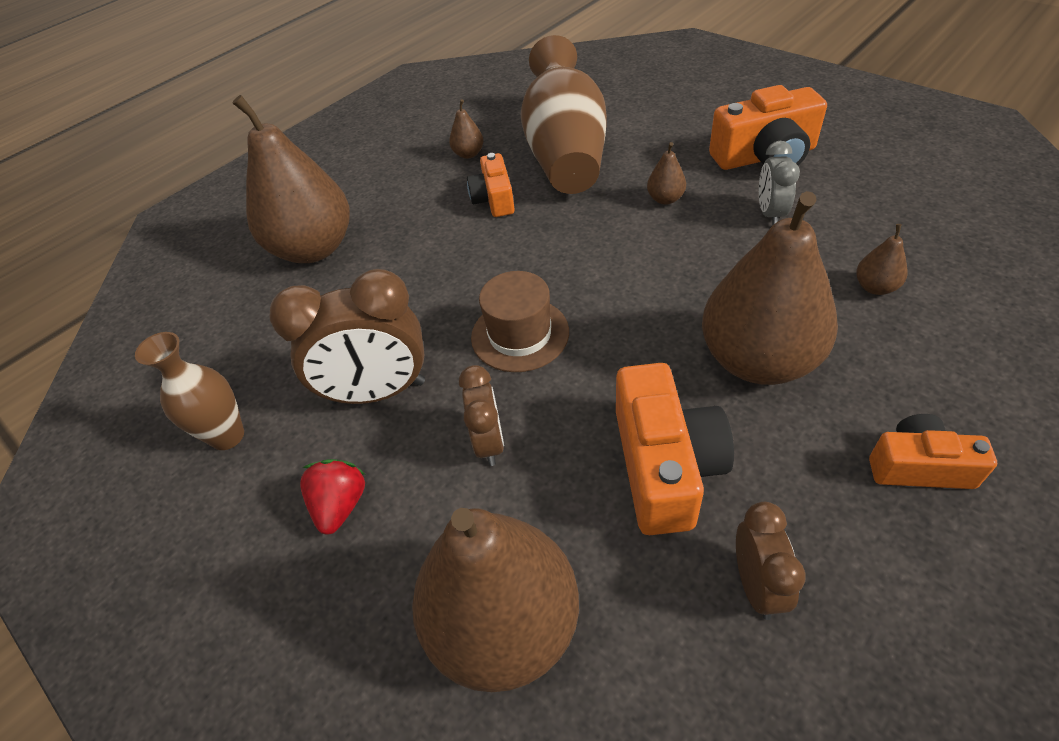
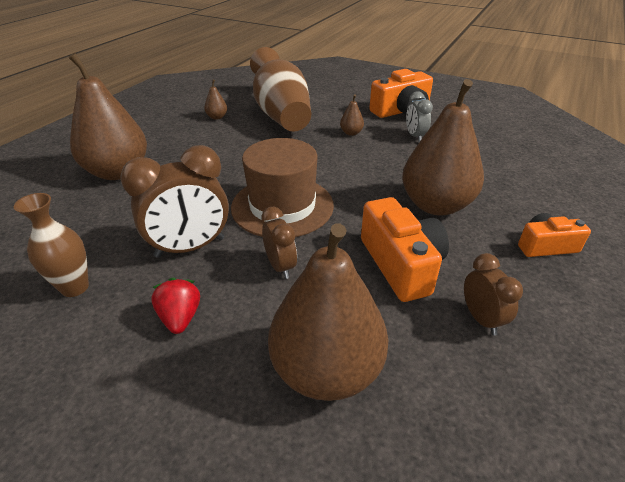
camera: 20 degrees left, 10 degrees down
(494, 199) = (241, 139): orange camera -> none
(520, 334) = (282, 206): brown hat -> brown hat, size x1.54
(875, 287) = (486, 166): brown pear -> none

